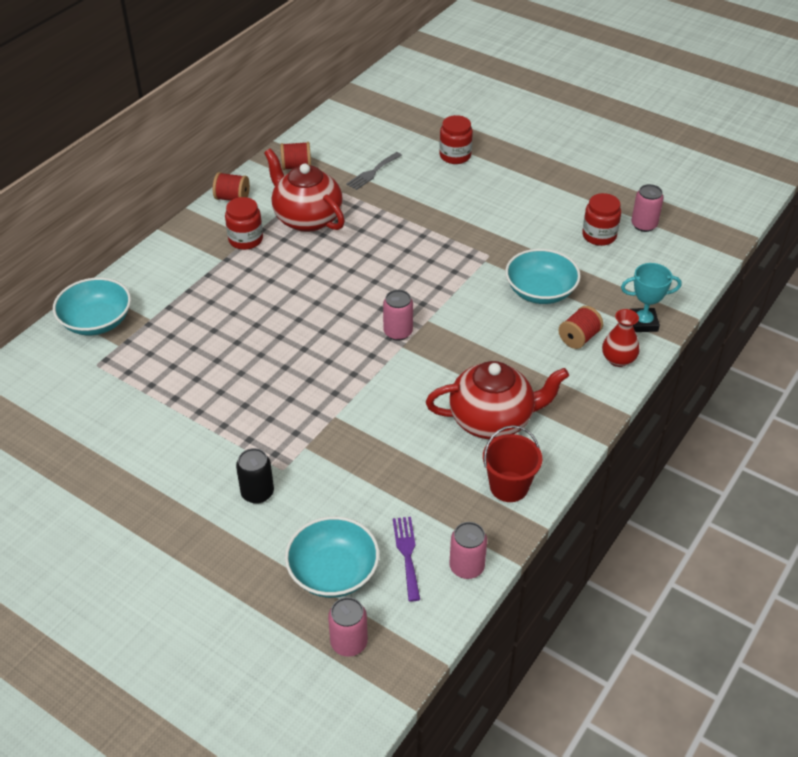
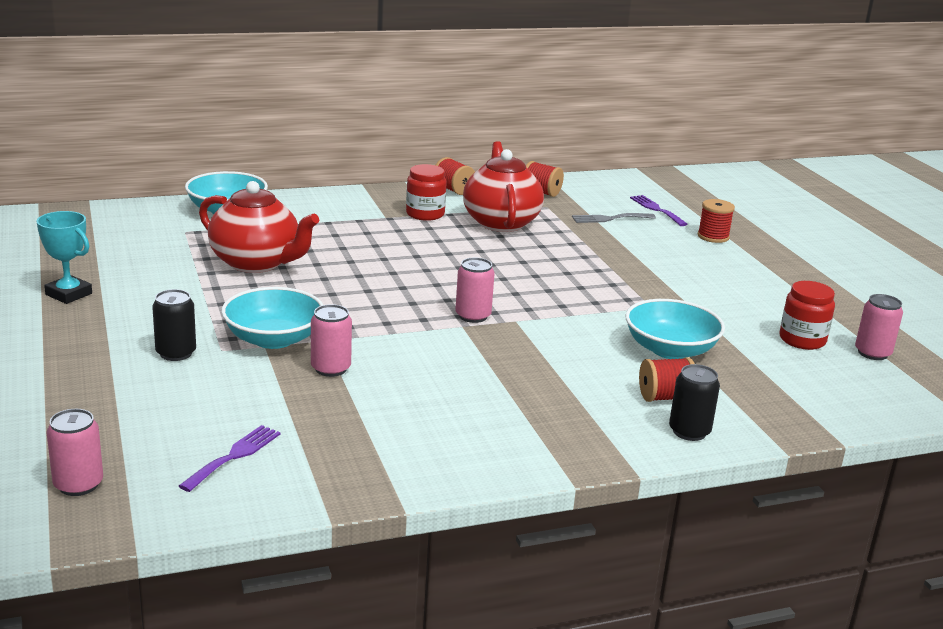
camera: 35 degrees right, 20 degrees down
(333, 572) = (149, 432): turquoise bowl -> turquoise bowl (273, 339)
(391, 144) = (656, 209): none -> purple fork
(455, 156) = (713, 237): red jar -> red spool
(466, 567) = (275, 495): pink can -> pink can (330, 368)
(492, 420) = (473, 410): red teapot -> red teapot (256, 263)
(509, 486) = (414, 462): red bucket -> none
(618, 359) = (689, 431): red vase -> black can
(643, 323) = (763, 419): turquoise trophy -> turquoise trophy (69, 294)

